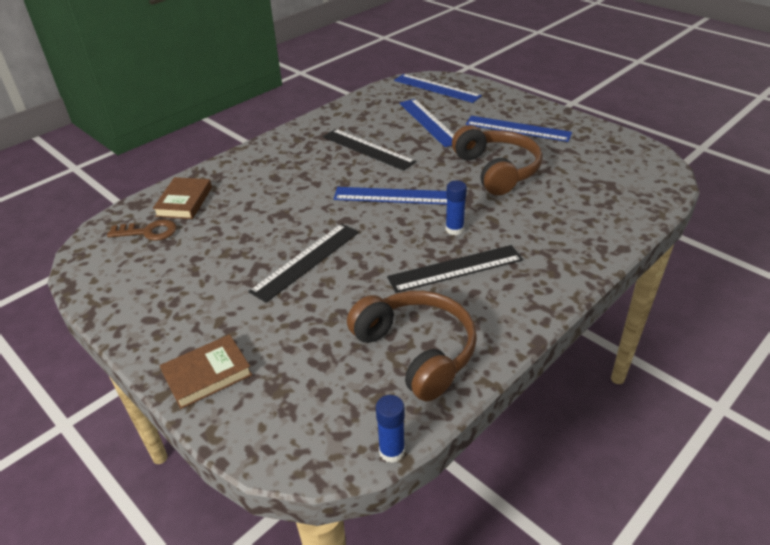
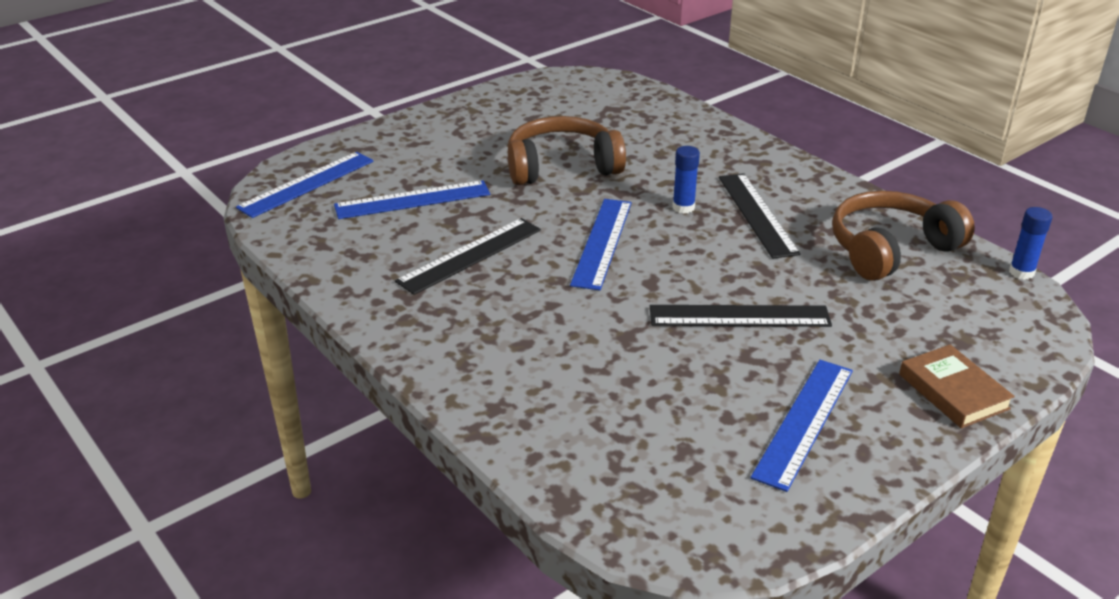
camera: 85 degrees left, 5 degrees down
(149, 232) = (654, 475): brown key -> none
(184, 202) = (572, 441): brown book -> none
(306, 261) = (739, 316): black ruler -> black ruler turned 45 degrees counterclockwise
(518, 128) = (464, 140): blue ruler -> blue ruler (803, 422)

